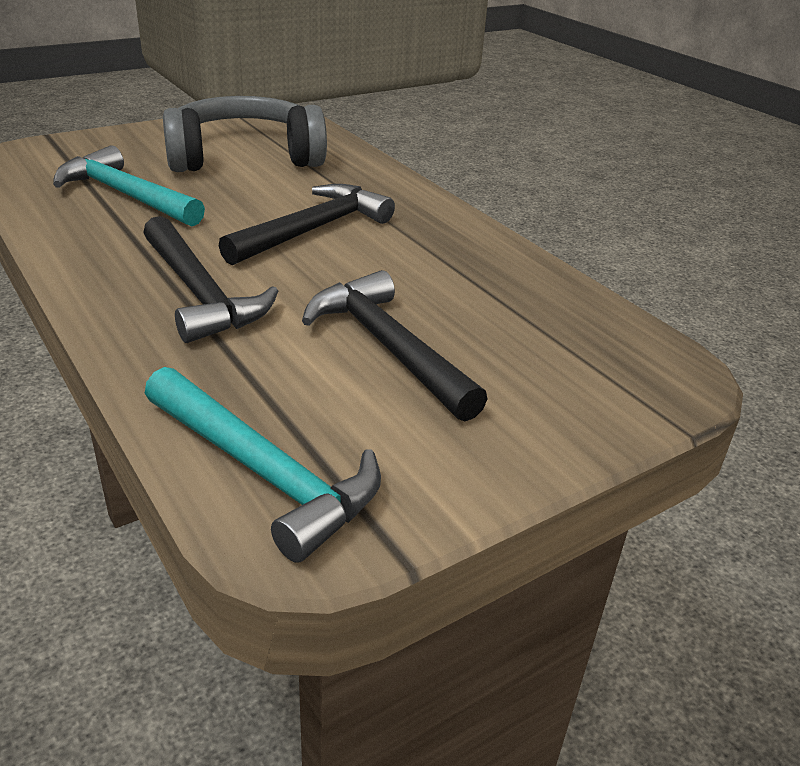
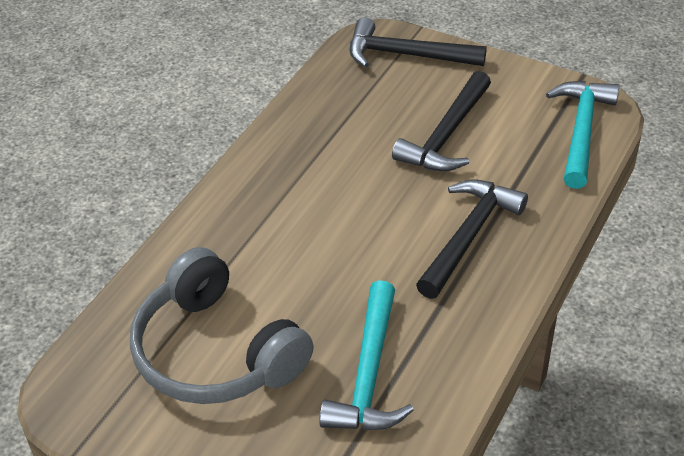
camera: 115 degrees left, 10 degrees up
(312, 230) = (331, 232): black hammer -> black hammer (407, 55)

